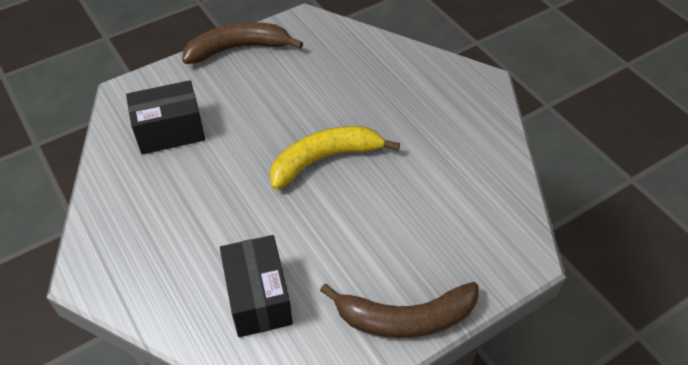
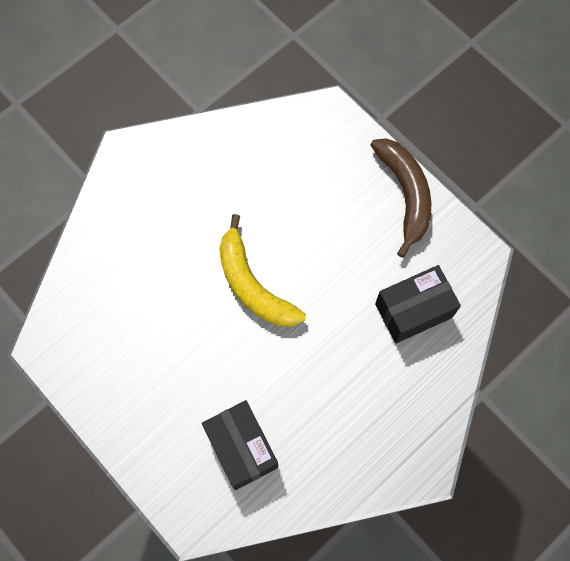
camera: 100 degrees left, 20 degrees up
(238, 48) = (103, 410): brown banana -> none

